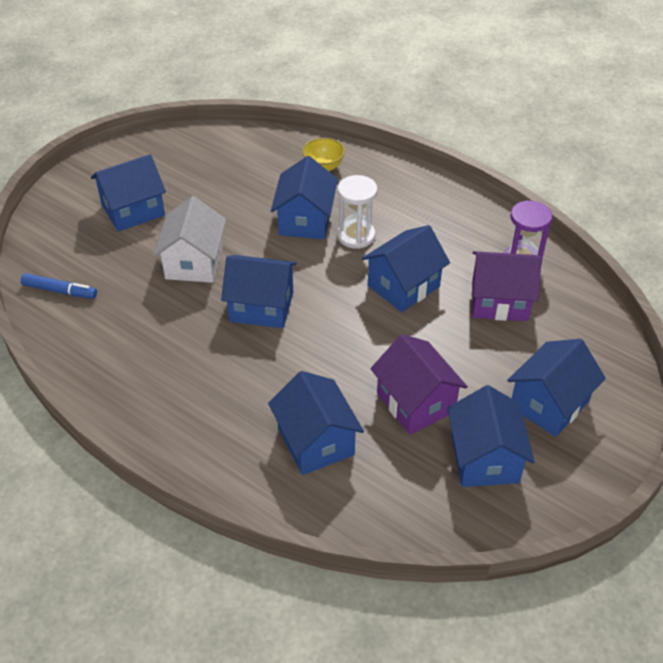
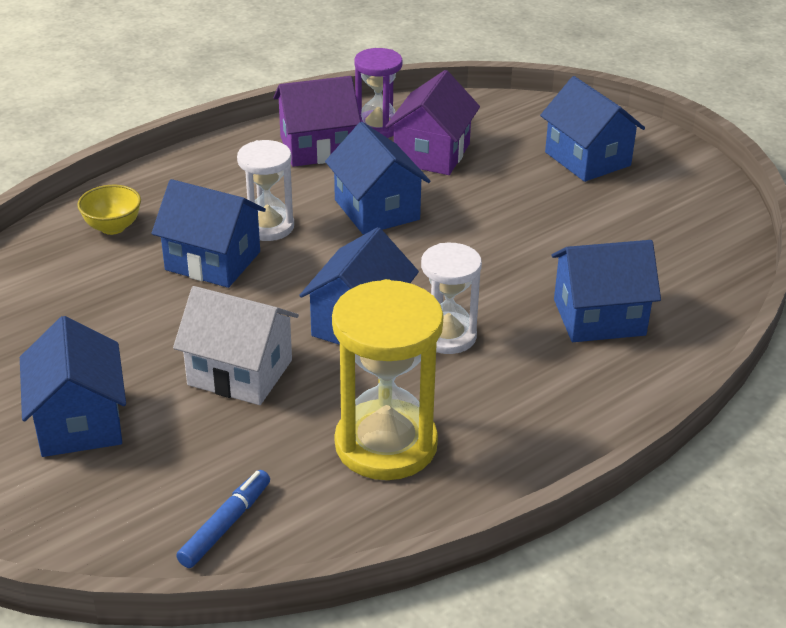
camera: 75 degrees left, 10 degrees down
(142, 345) = (386, 444): none -> yellow hourglass
(263, 355) = (447, 336): none -> white hourglass
(415, 402) = (561, 238): purple house -> purple house (317, 147)
(484, 458) = (648, 211): blue house -> none

